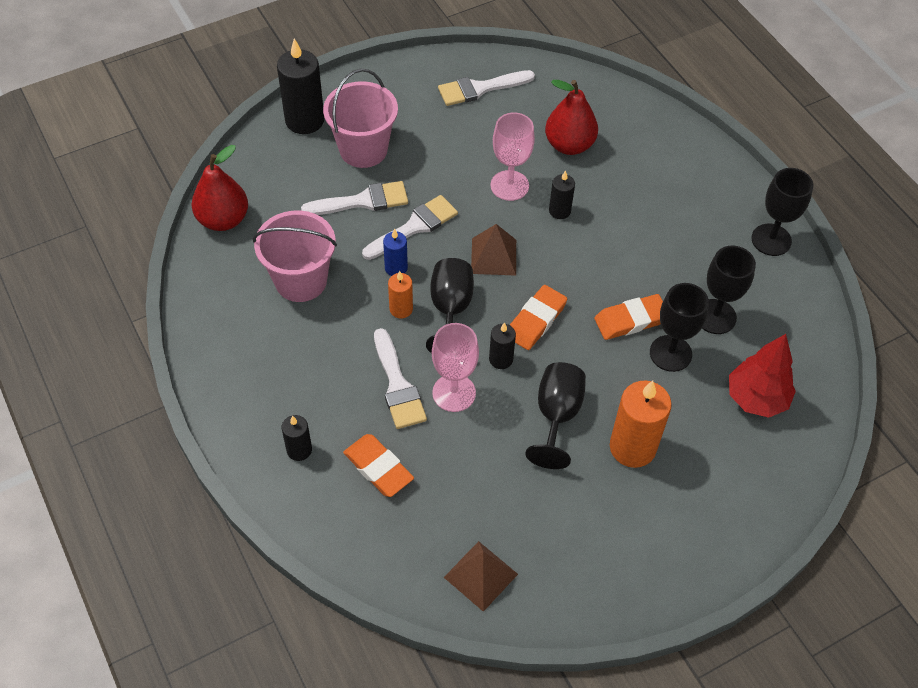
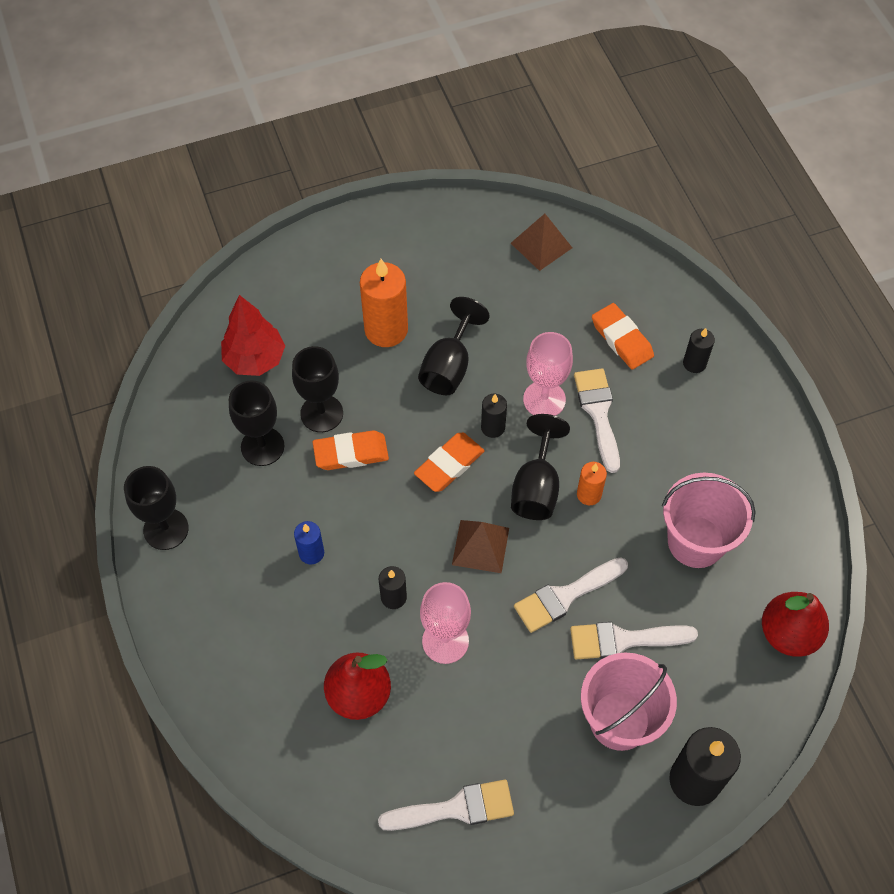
camera: 170 degrees left, 5 degrees up
(396, 268) = (590, 545): blue candle -> blue candle (311, 553)

